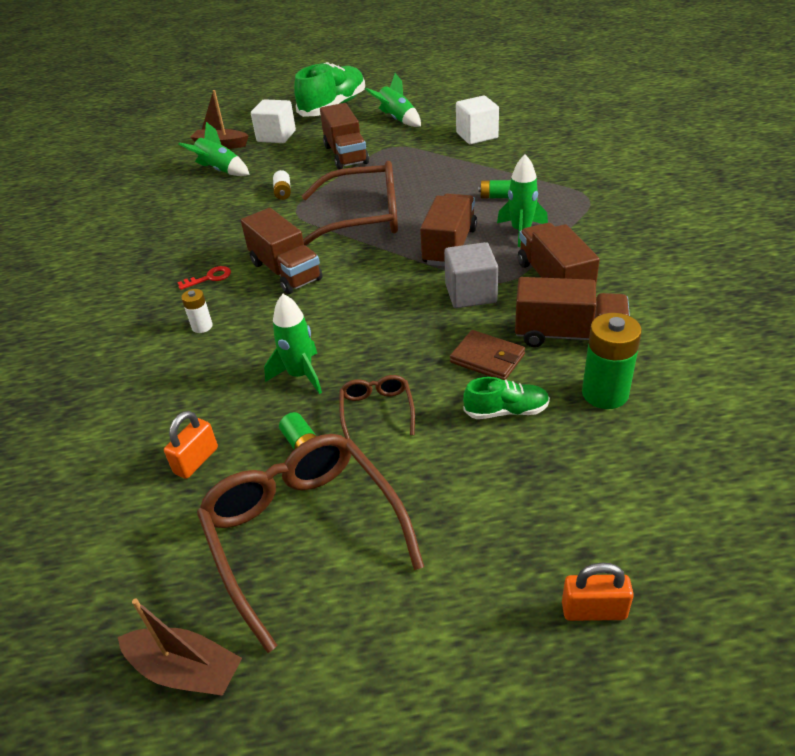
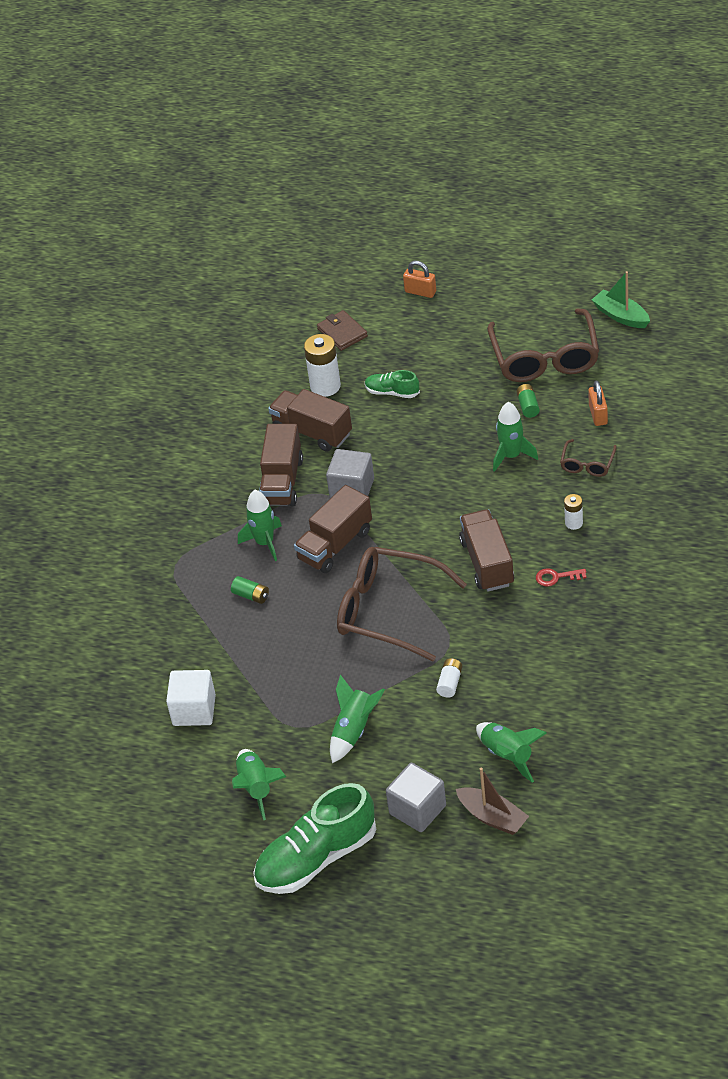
camera: 155 degrees left, 5 degrees up
(185, 670) = (621, 316): brown boat -> green boat
(196, 460) = (598, 415): orange padlock -> orange padlock turned 60 degrees counterclockwise
(276, 136) = (417, 809): white cube -> grey cube
(346, 155) = (354, 730): brown truck -> green rocket
(377, 411) = (472, 415): brown glasses -> brown glasses (587, 464)
(487, 358) = (378, 431): brown wallet -> brown wallet (342, 333)
(605, 393) = (325, 386): green battery -> white battery

